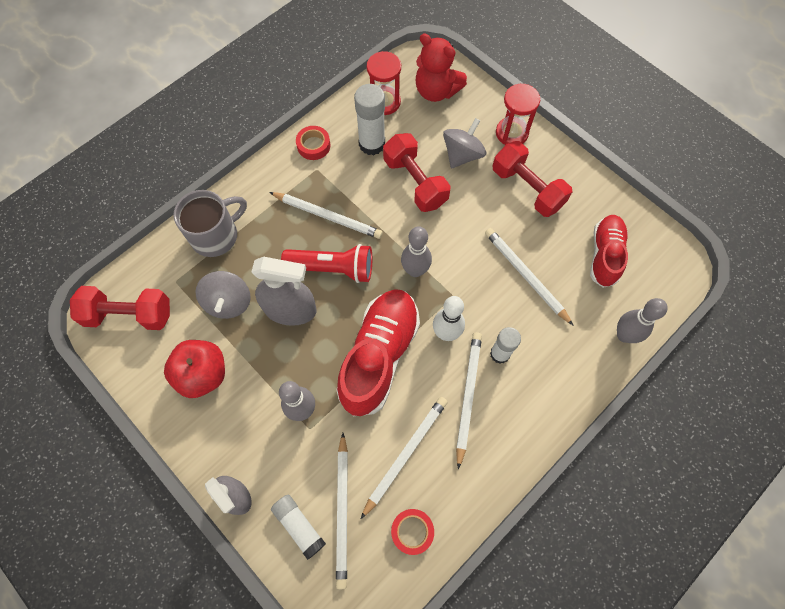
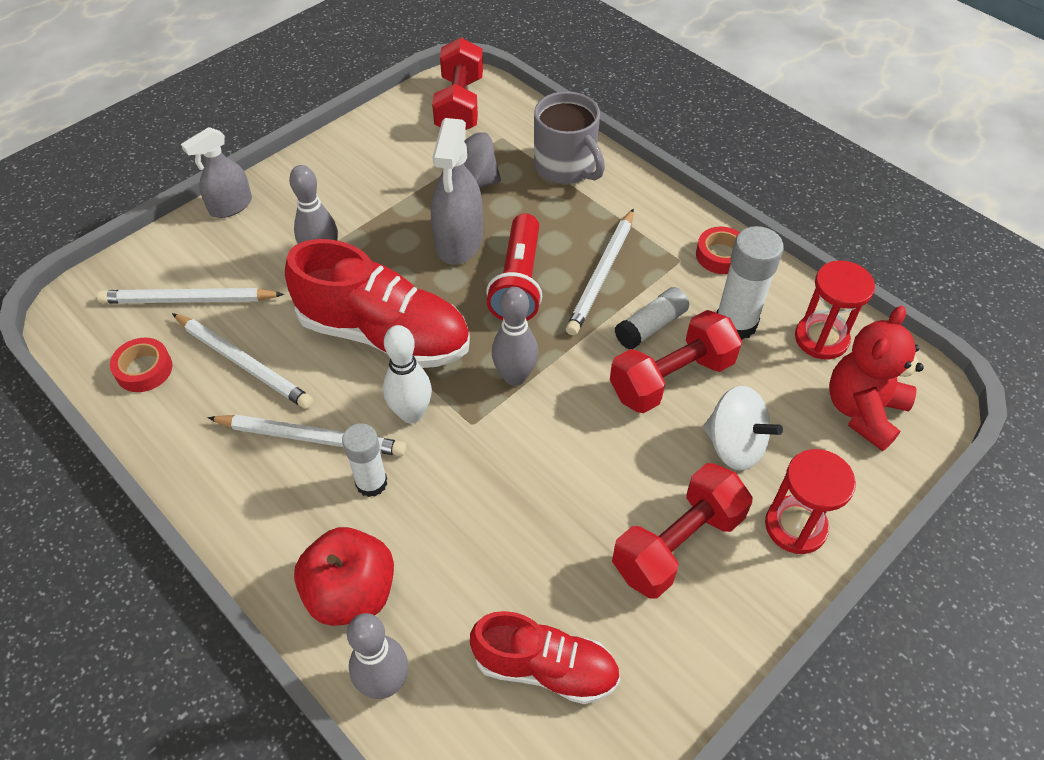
camera: 90 degrees right, 15 degrees down
(203, 374) = (380, 169): red apple -> red apple (351, 593)
(299, 526) = (182, 261): white glue stick -> white glue stick (651, 326)
(462, 155) = (734, 445): grey spinning top -> white spinning top
(526, 276) = (504, 529): white pencil -> none

